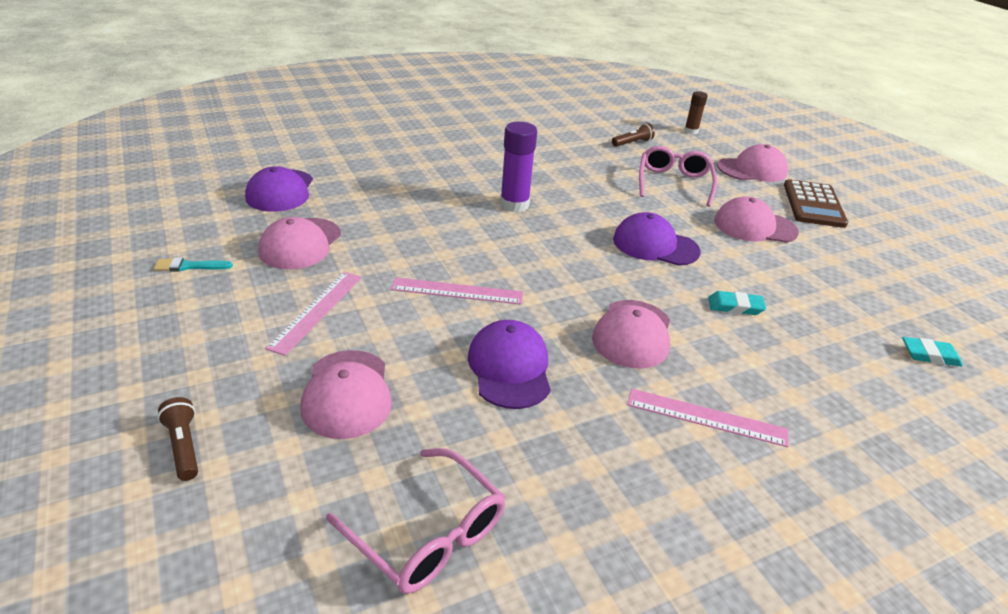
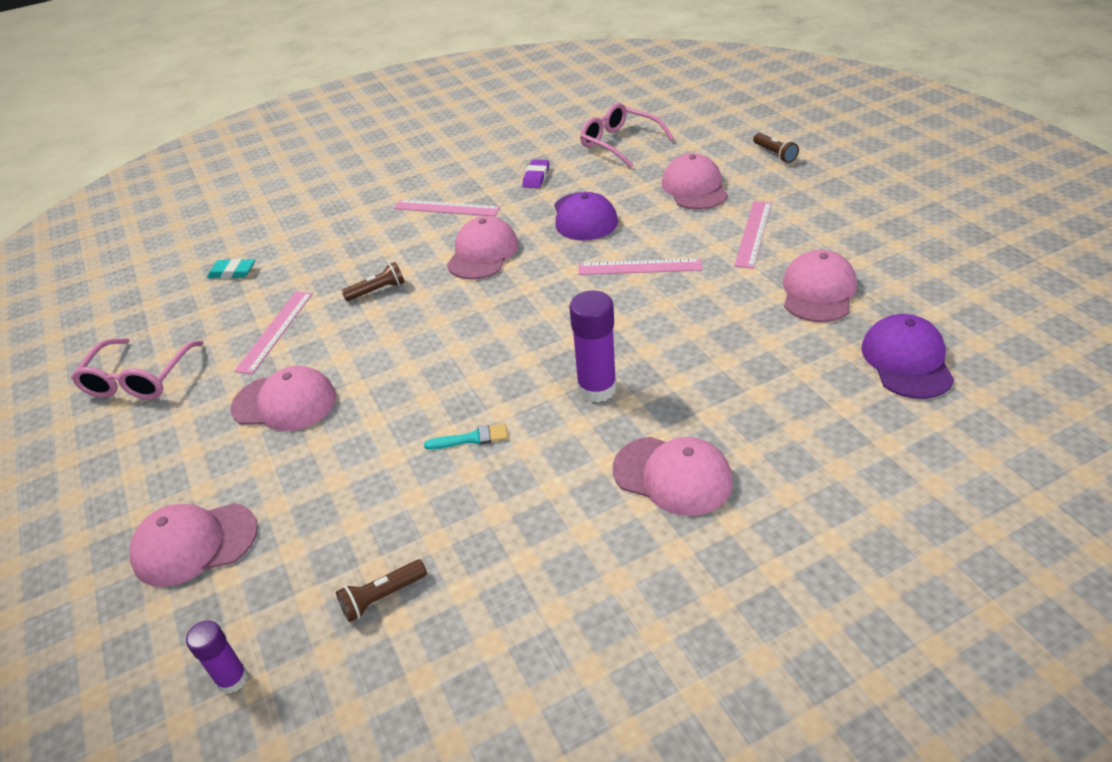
camera: 175 degrees left, 5 degrees up
(189, 266) = (900, 253): turquoise brush -> turquoise brush (472, 438)
(473, 161) = (672, 475): none -> pink cap
(580, 463) = (536, 177): none -> purple eraser
(655, 245) = (428, 351): purple cap -> none
(674, 182) = (353, 479): pink glasses -> pink glasses (138, 380)
(691, 131) = (232, 679): brown glue stick -> purple glue stick
(735, 307) = (377, 290): turquoise eraser -> brown flashlight
(812, 281) = (275, 331): none -> pink ruler
(813, 204) = (162, 464): brown calculator -> none

